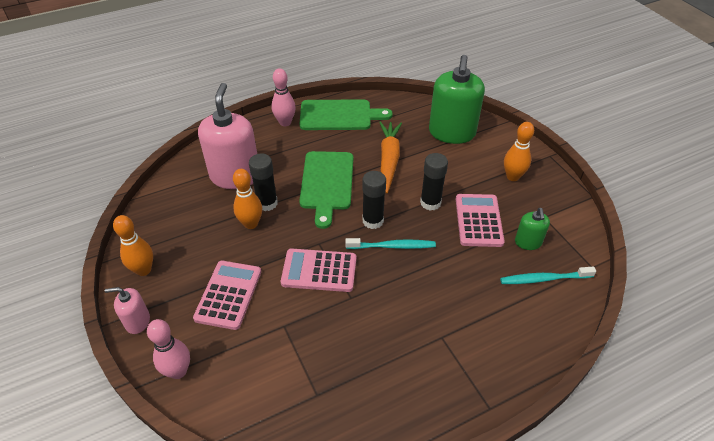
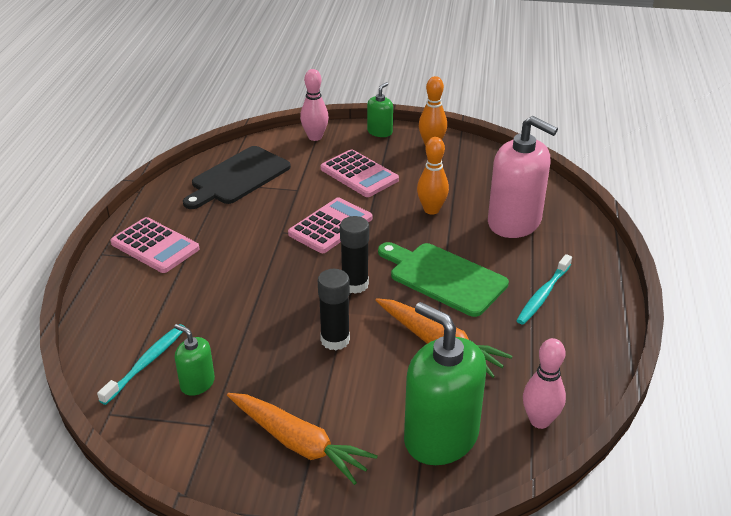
camera: 125 degrees right, 10 degrees down
(137, 321) = (380, 132): pink soap dispenser -> green soap dispenser
(267, 203) = (451, 228): black glue stick -> none
(285, 122) = (590, 290): pink bowling pin -> pink bowling pin (539, 421)
(298, 387) = (238, 177): none -> black cutting board
(339, 115) = (571, 343): green cutting board -> none
(392, 246) = (307, 281): turquoise toothbrush -> turquoise toothbrush (543, 295)
(478, 220) = (269, 363): pink calculator -> pink calculator (155, 246)
(512, 177) = (298, 443): orange bowling pin -> orange carrot

